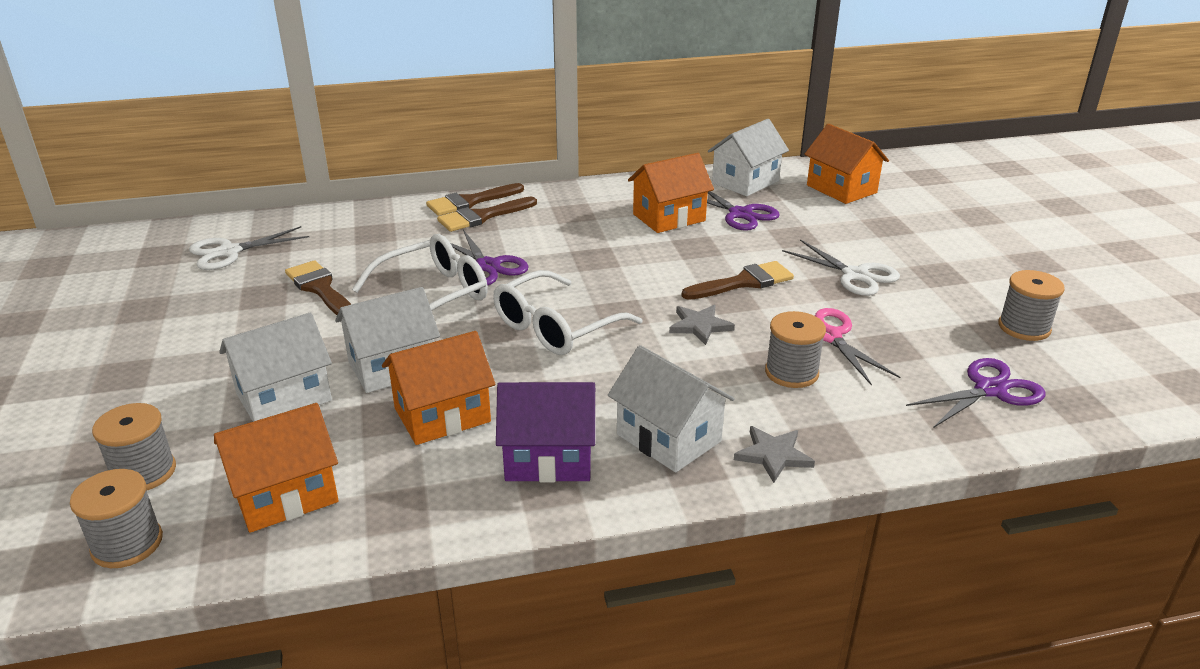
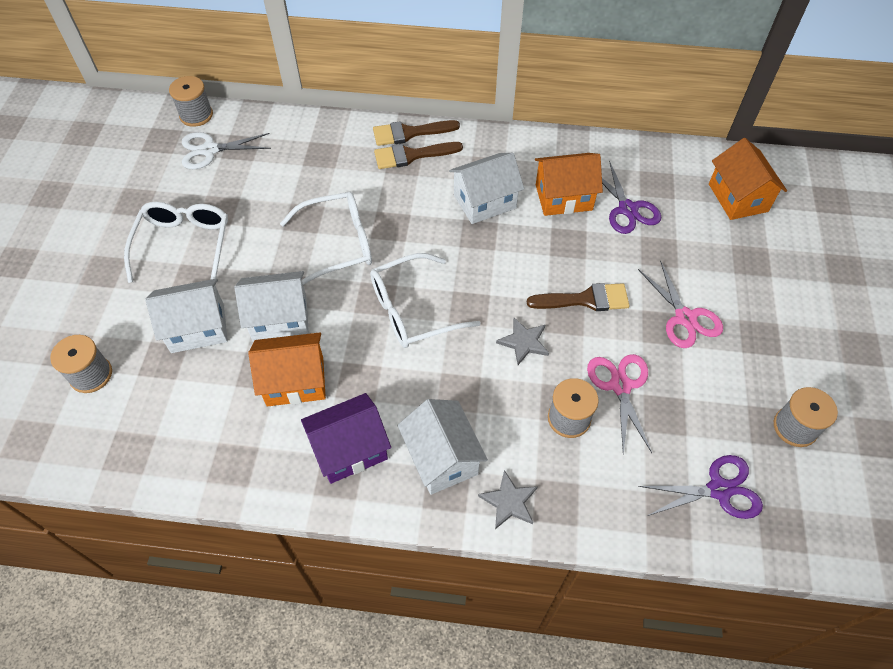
camera: 20 degrees right, 25 degrees up
(127, 544) = (65, 438): grey spool -> grey spool (196, 115)
(231, 331) = (184, 245): none -> white glasses
(285, 495) = (169, 426): orange house -> none
(320, 289) = (259, 213): brown brush -> none
(488, 266) = (391, 221): purple scissors -> none
(549, 458) = (350, 449): purple house -> purple house turned 45 degrees counterclockwise
(745, 182) = (654, 165): white house -> white house (484, 201)
(855, 275) = (685, 318): white scissors -> pink scissors

